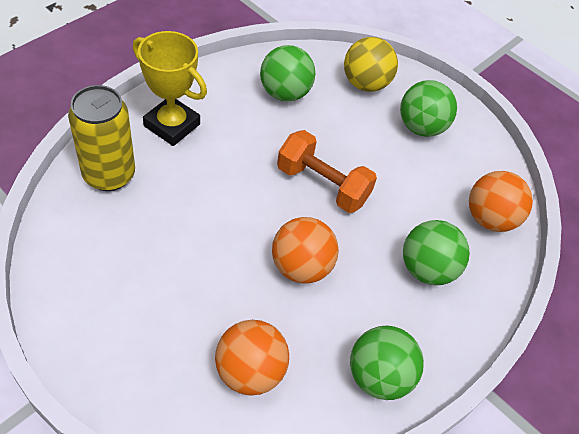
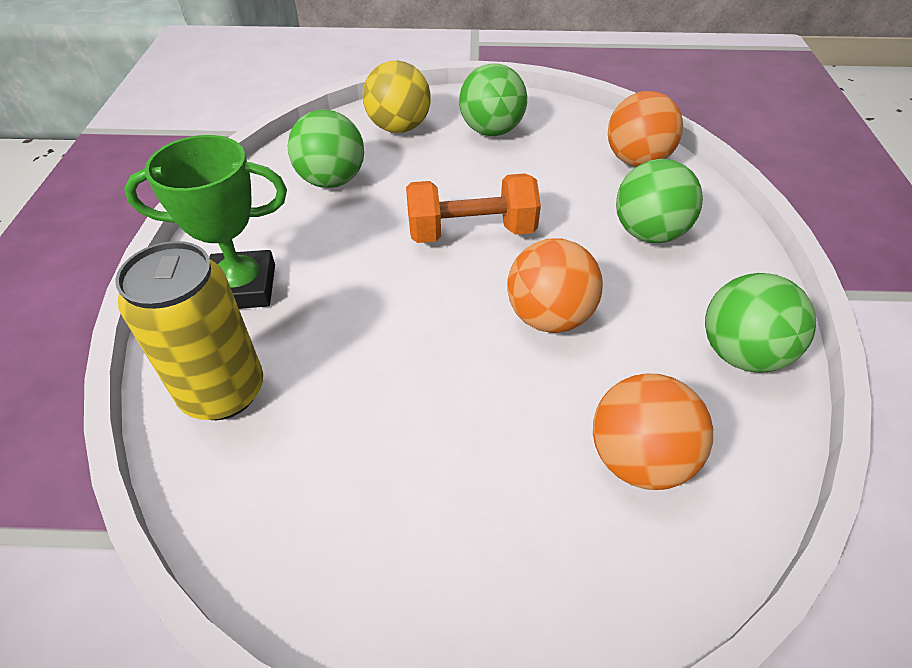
camera: 35 degrees left, 5 degrees down
(172, 125) = (242, 287): yellow trophy -> green trophy

